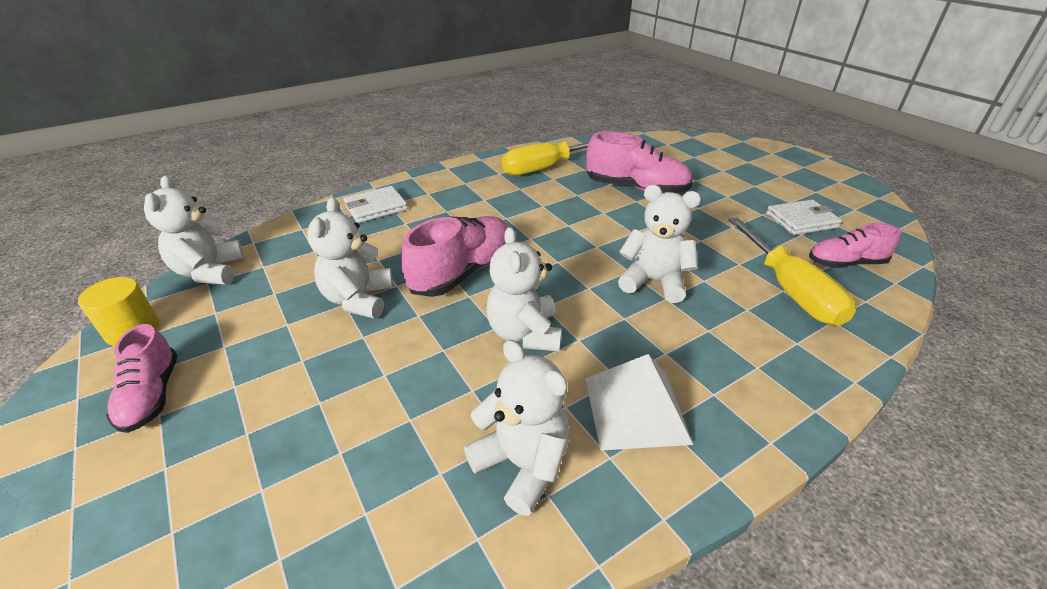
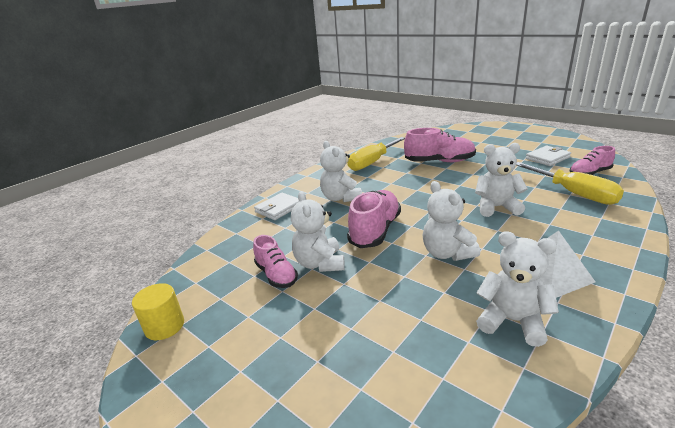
camera: 15 degrees left, 10 degrees down
(151, 395) = (222, 361): pink shoe -> pink shoe (276, 275)
(210, 272) = (191, 275): white teddy bear -> white teddy bear (340, 198)

